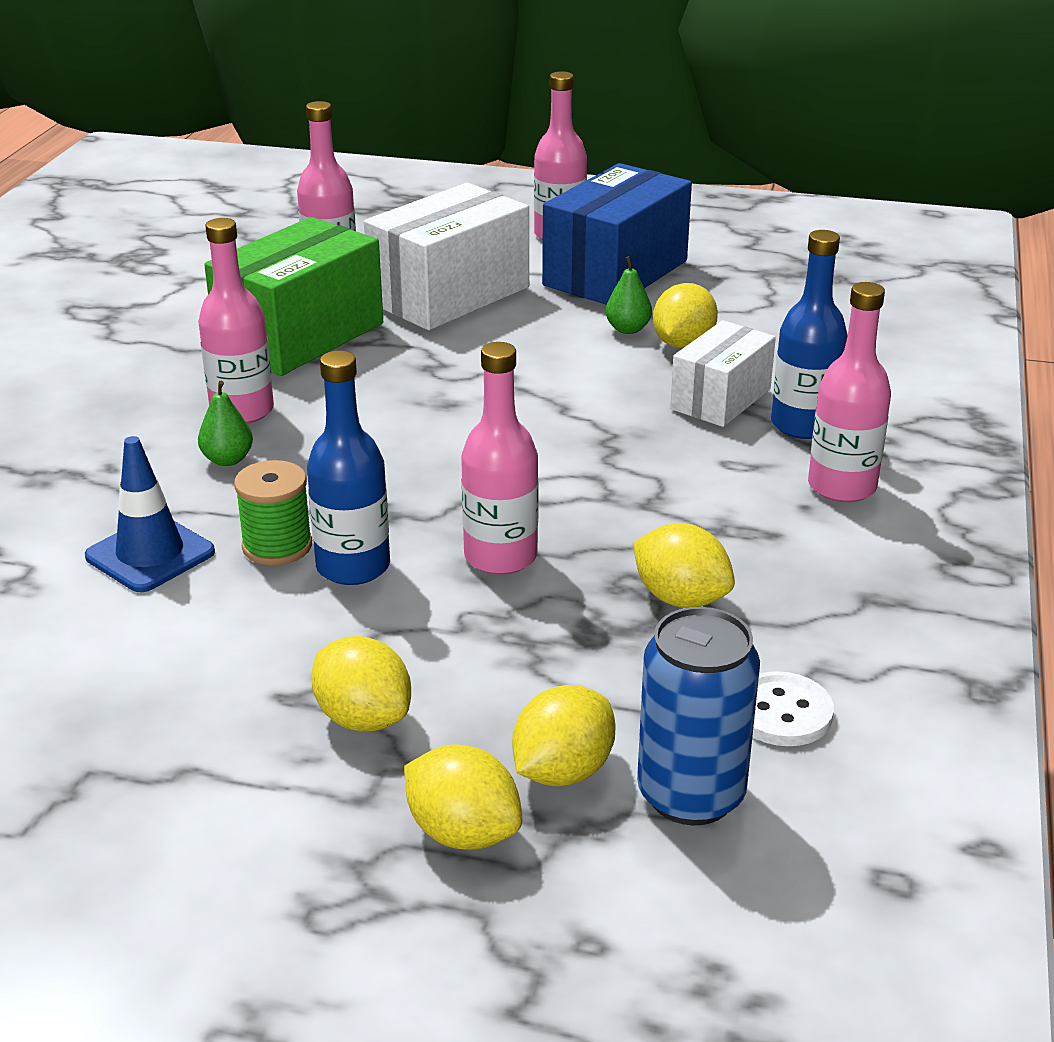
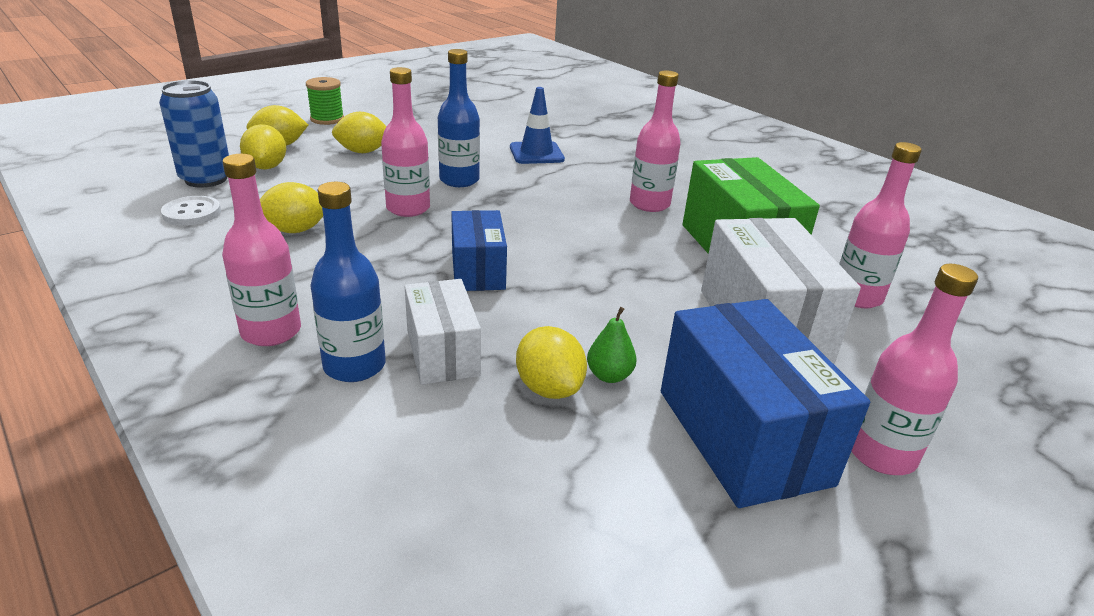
camera: 125 degrees right, 0 degrees up
(227, 460) = (598, 186): green pear -> none
(277, 546) = (502, 173): green spool -> green spool (327, 119)
(570, 442) = (478, 270): none -> blue box

